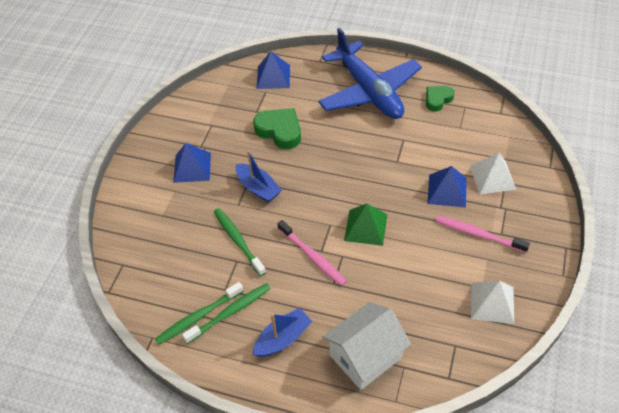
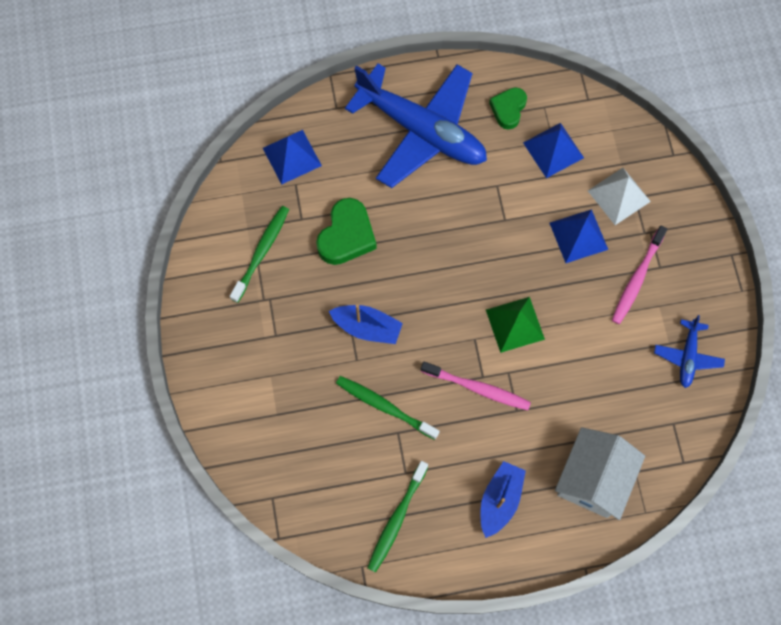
camera: 30 degrees left, 20 degrees up
(192, 167) = (271, 334): blue pyramid -> blue pyramid (553, 150)
(230, 312) = (427, 497): green toothbrush -> green toothbrush (261, 252)
(280, 131) = (346, 236): green heart -> green heart turned 105 degrees clockwise
(478, 234) = (637, 279): pink toothbrush -> pink toothbrush turned 60 degrees counterclockwise
(492, 302) = (687, 356): white pyramid -> blue plane

